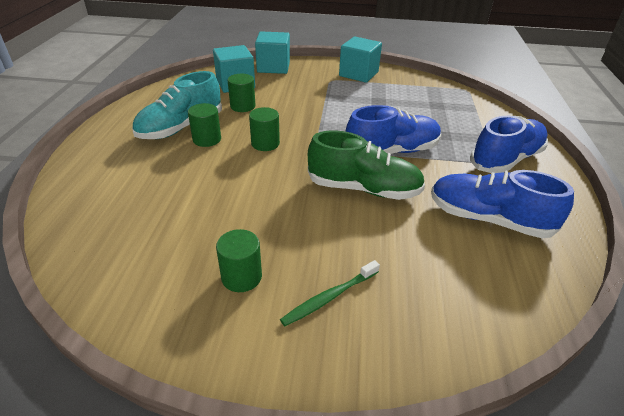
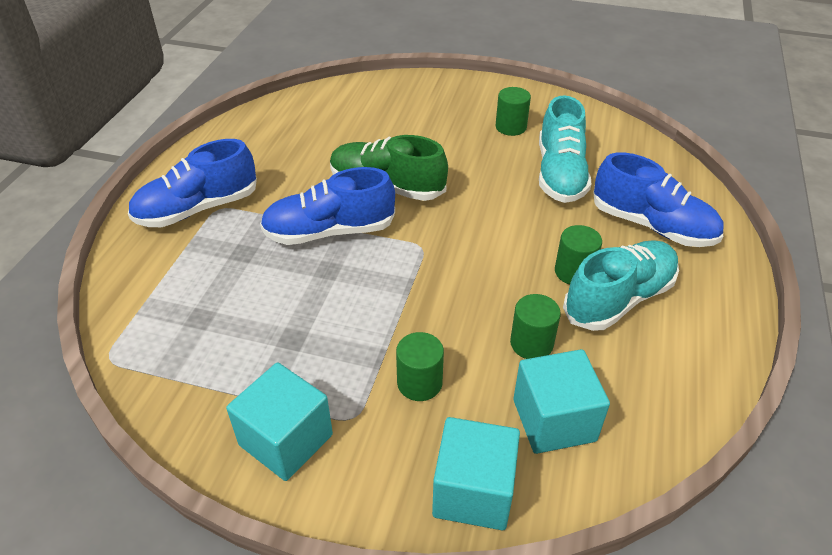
camera: 170 degrees left, 5 degrees up
(195, 216) = (560, 174): none -> turquoise shoe
(265, 144) = (492, 258): green cylinder -> green cylinder (419, 383)
(329, 297) = (446, 111): green toothbrush -> none
(488, 219) = (283, 150): blue shoe -> blue shoe (652, 226)

